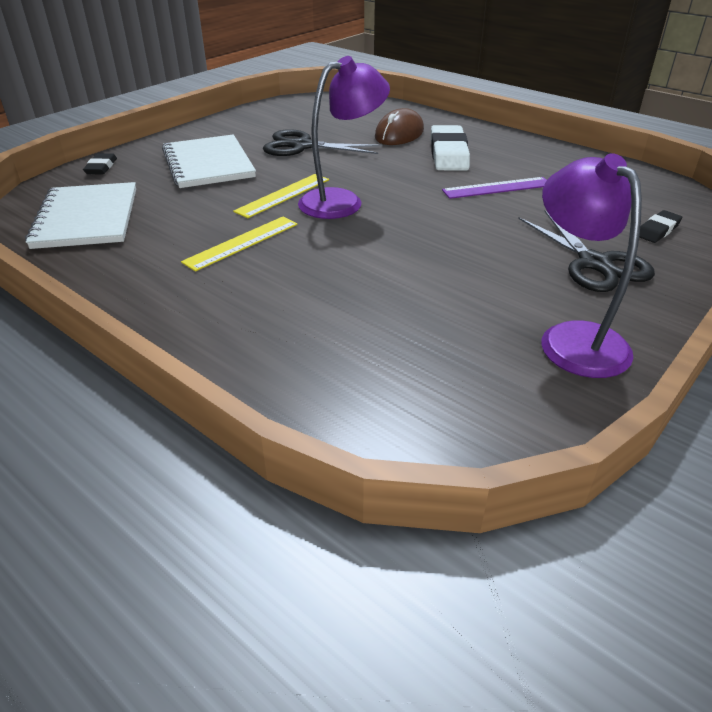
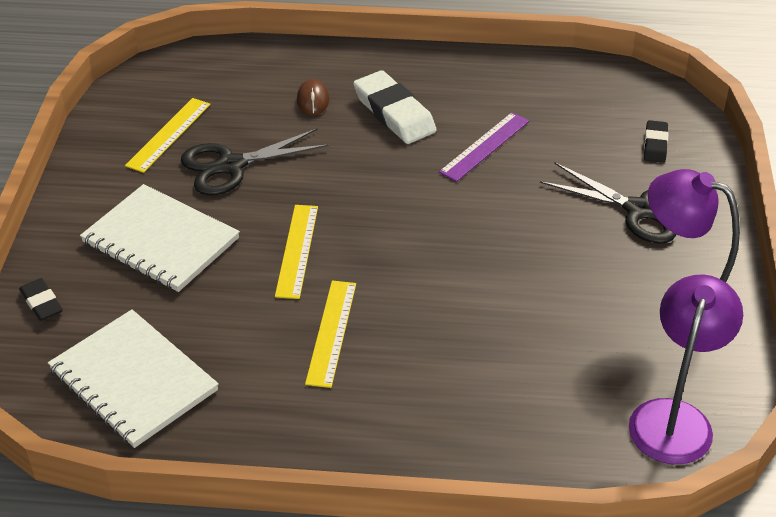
camera: 35 degrees left, 5 degrees up
(286, 124) = (168, 134): none -> yellow ruler
(342, 201) = (363, 232): purple lamp -> purple lamp (674, 417)
(399, 134) = (313, 100): brown mouse -> brown mouse, size x0.62

